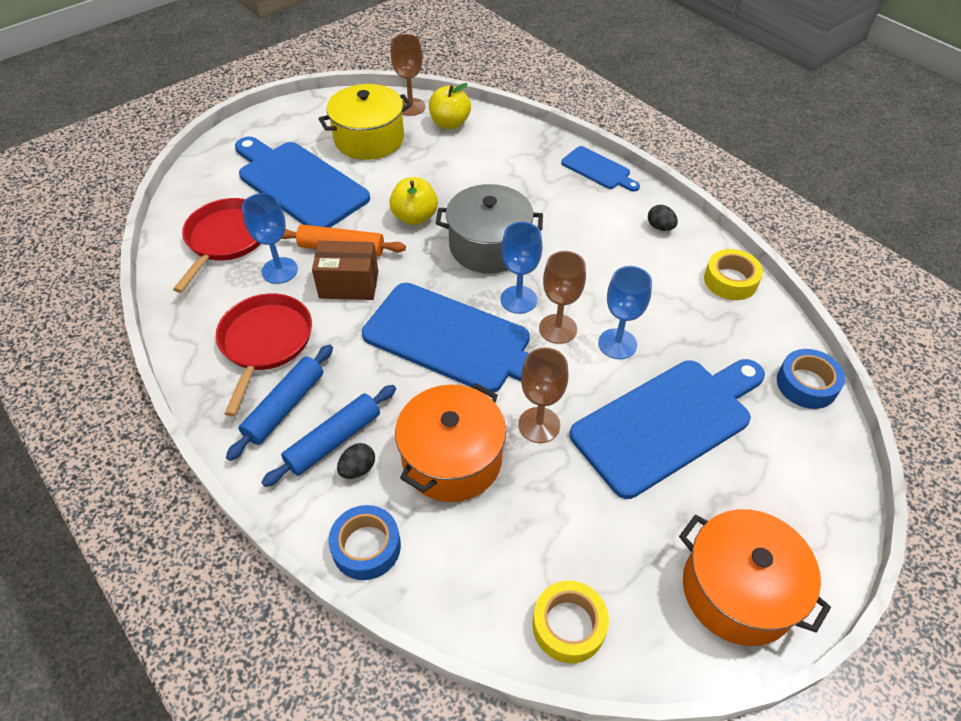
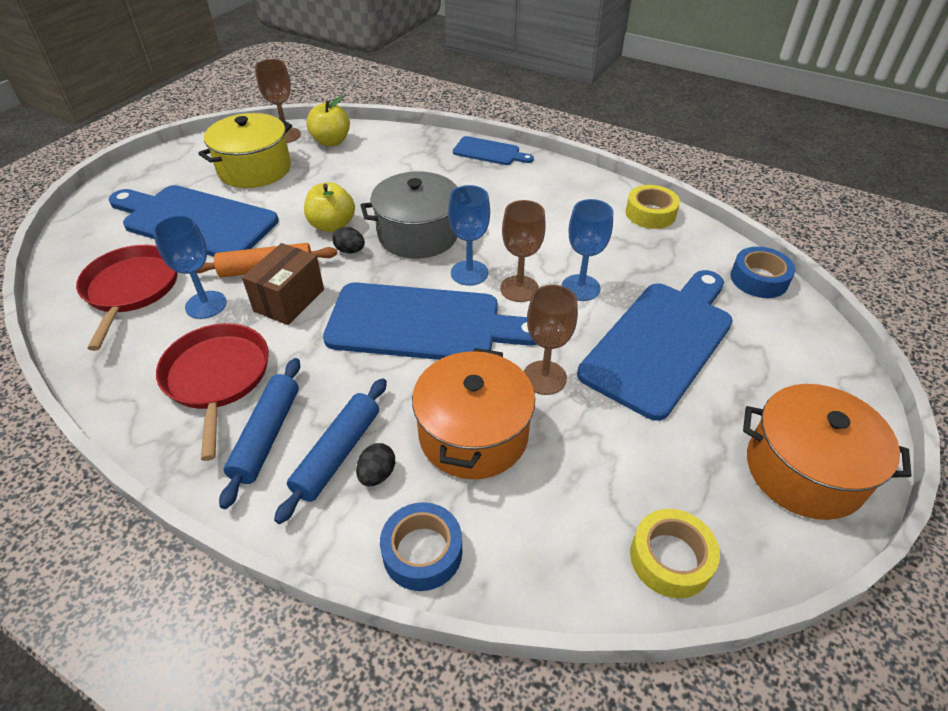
camera: 20 degrees left, 5 degrees down
(349, 284) = (289, 300): brown box -> brown box turned 45 degrees counterclockwise
(660, 227) = (568, 185): black egg -> black egg (350, 250)

